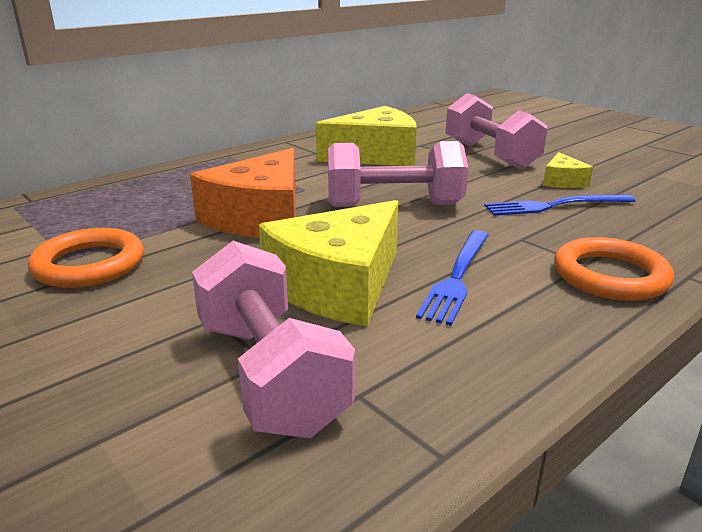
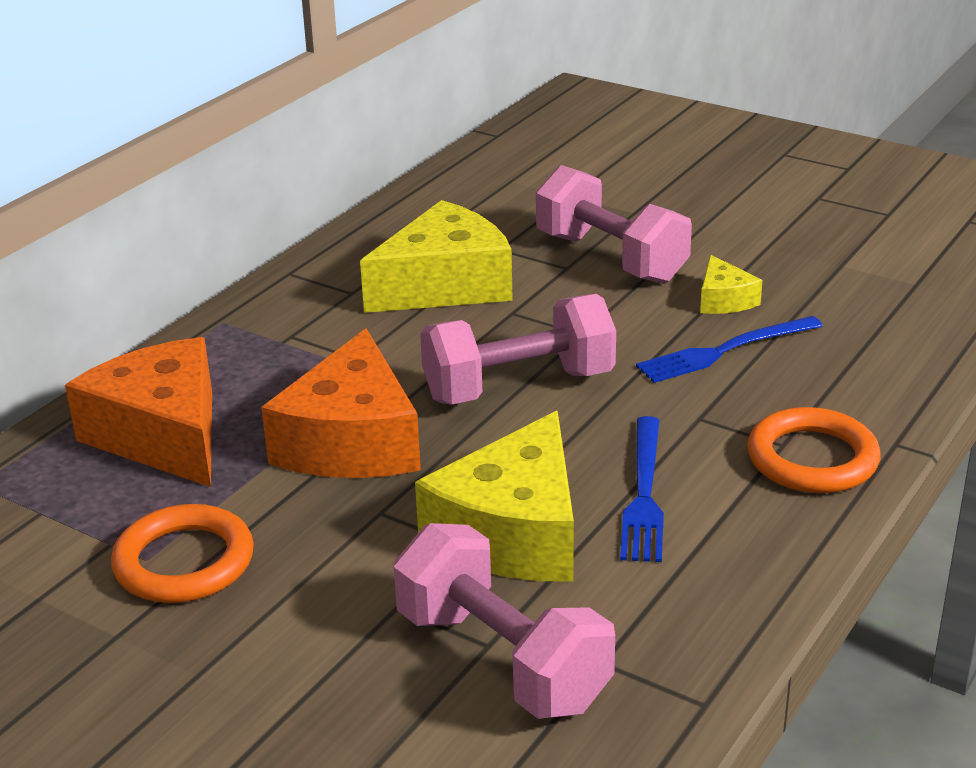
camera: 15 degrees left, 5 degrees up
(145, 198) = (163, 434): none -> orange cheese

